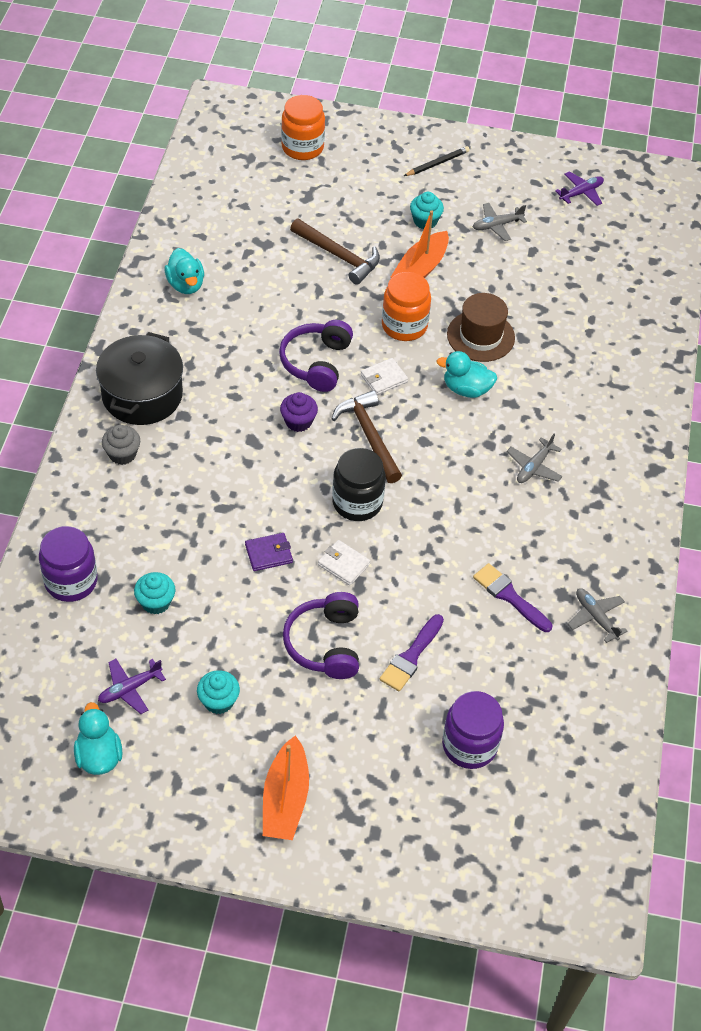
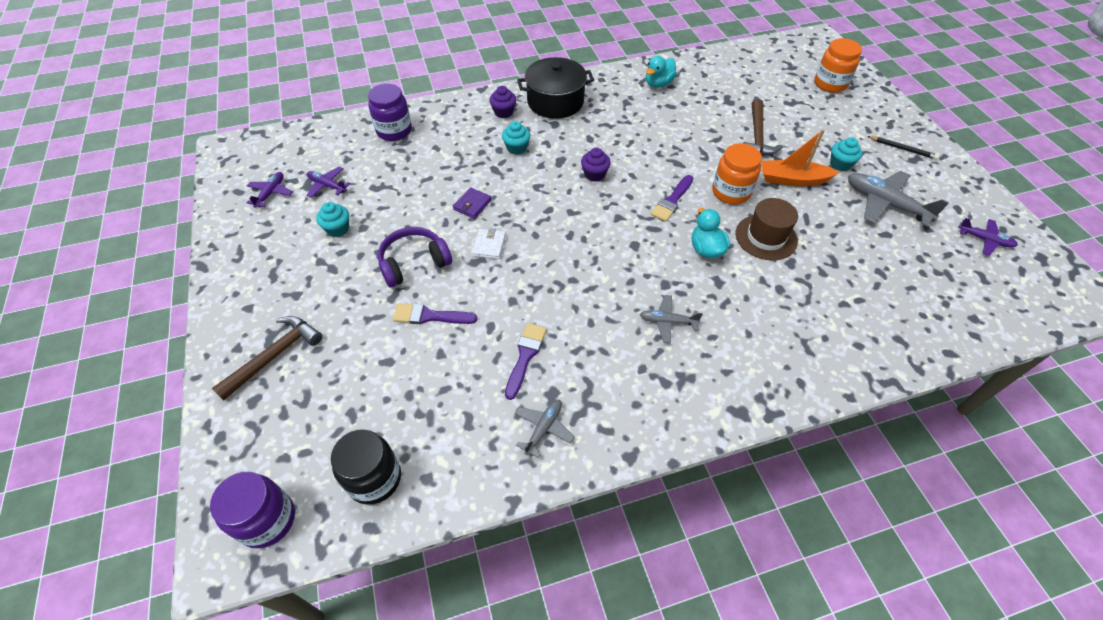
camera: 65 degrees right, 0 degrees up
(99, 756) = (271, 193): turquoise duck -> purple plane
(122, 454) = (503, 112): grey cupcake -> purple cupcake
(156, 602) = (400, 170): turquoise cupcake -> turquoise cupcake (516, 148)
(269, 553) = (472, 205): purple wallet -> purple wallet turned 75 degrees clockwise
(285, 799) = (271, 294): orange boat -> none
(316, 362) = (653, 163): purple headphones -> none
(357, 502) = (549, 231): black jar -> black jar (374, 478)
(369, 436) = (613, 213): brown hammer -> brown hammer (274, 355)
(384, 378) = (672, 201): white wallet -> purple brush
(469, 745) = (365, 387): purple jar -> purple jar (267, 520)
(497, 225) = (885, 203): grey plane -> grey plane, size x1.77

